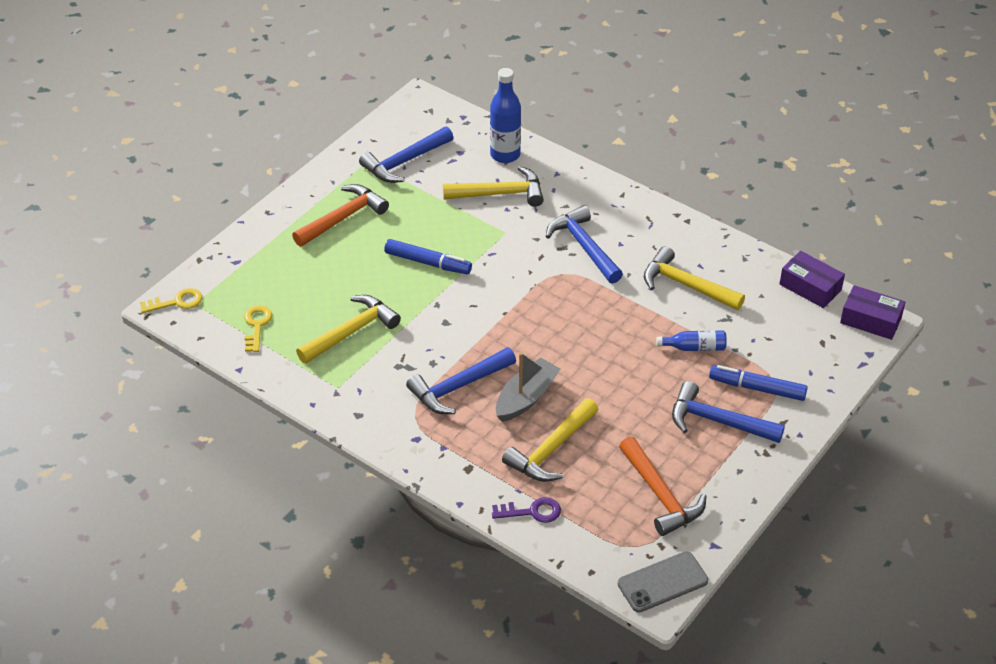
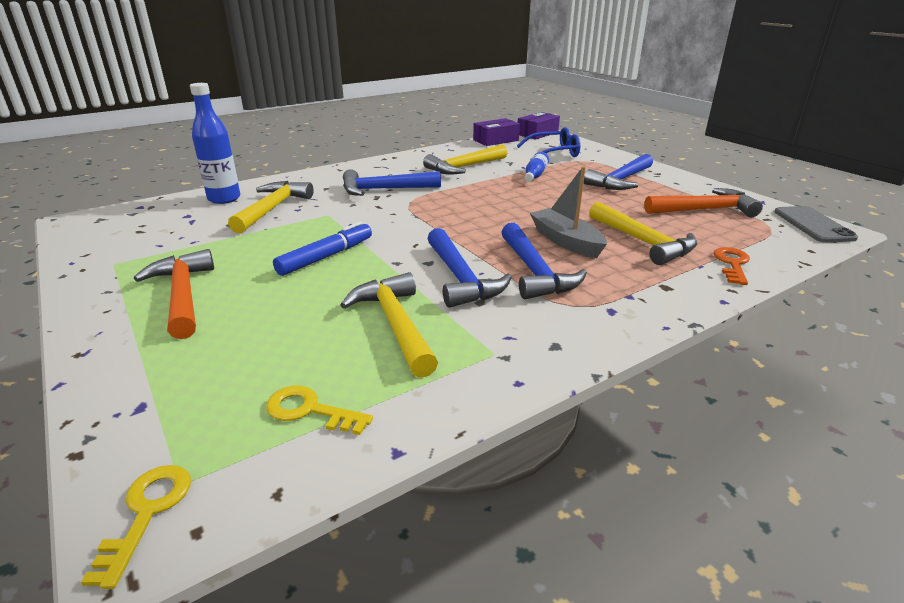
camera: 70 degrees left, 15 degrees down
(404, 162) = (152, 243): blue hammer -> blue hammer (460, 278)
(532, 512) = (732, 264): purple key -> orange key
(757, 388) = (589, 166): blue marker -> none
(789, 350) = (553, 153): none -> blue glasses

